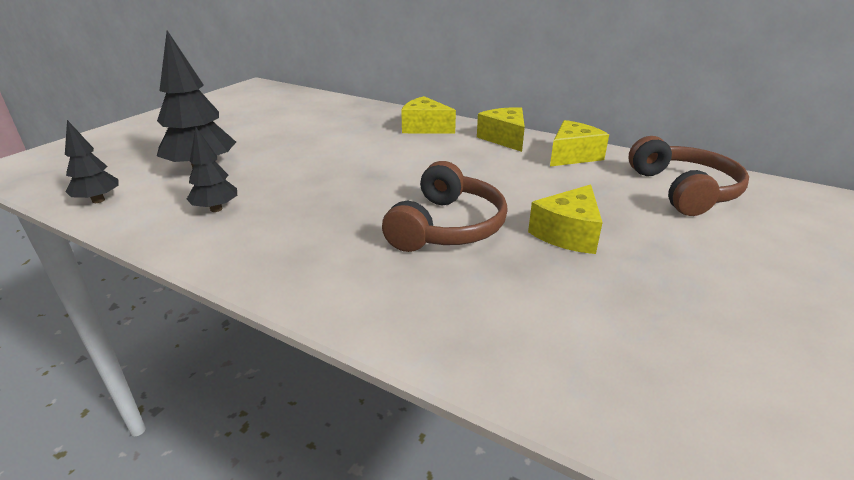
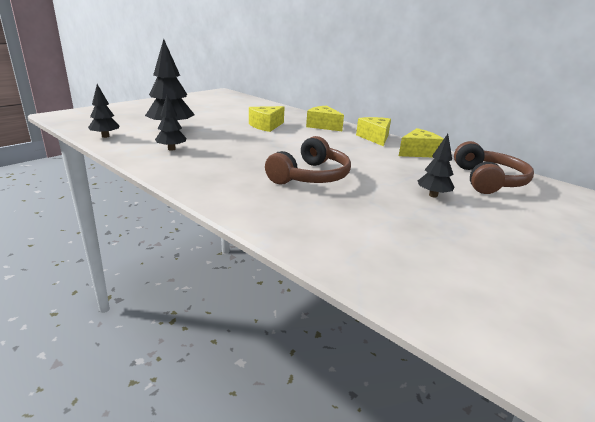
camera: 10 degrees right, 5 degrees down
(568, 234) = (390, 191): yellow cheese -> yellow cheese (266, 126)
(628, 231) = (433, 195): none -> black tree

